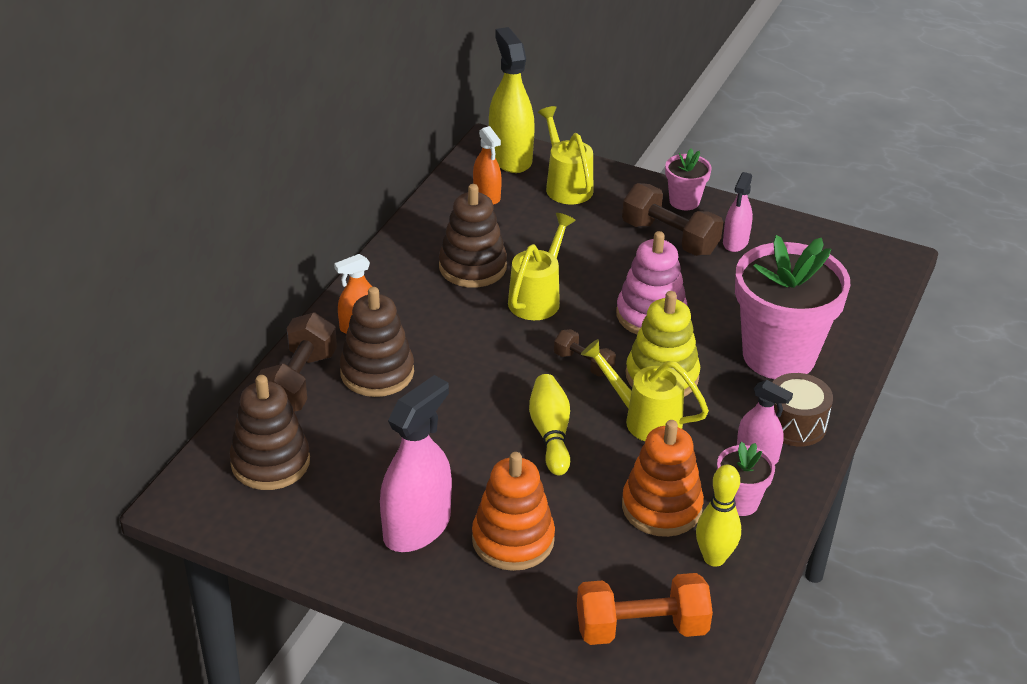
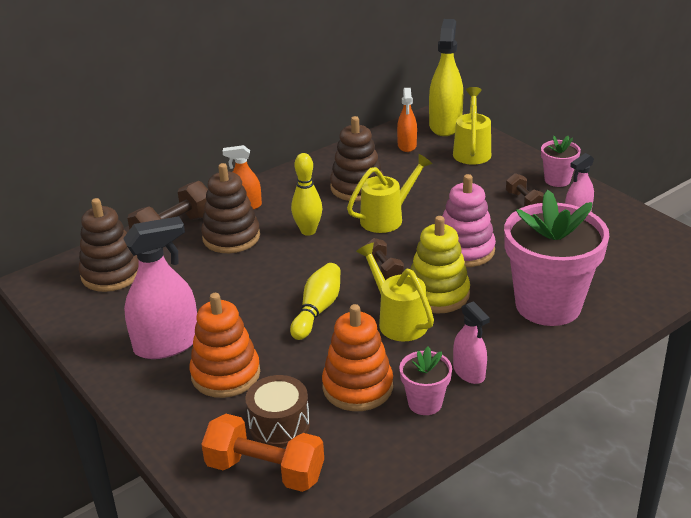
camera: 30 degrees right, 5 degrees down
(669, 238) = (524, 202): brown dumbbell -> brown dumbbell, size x0.57
(714, 558) = (368, 438): yellow bowling pin -> yellow bowling pin (308, 231)
(795, 424) = (521, 359): brown drum -> brown drum (279, 425)

